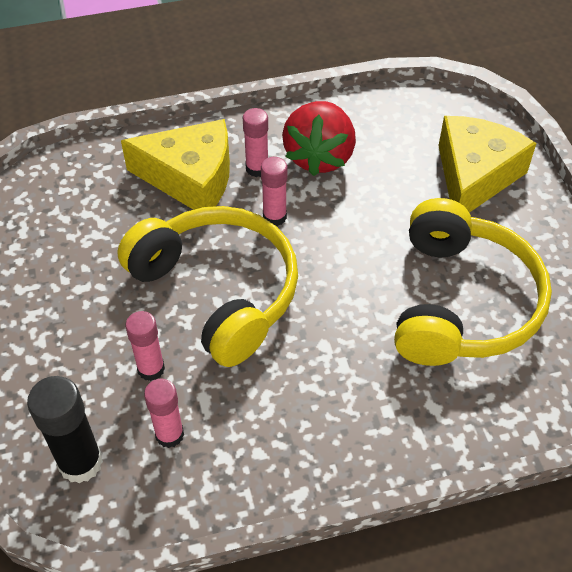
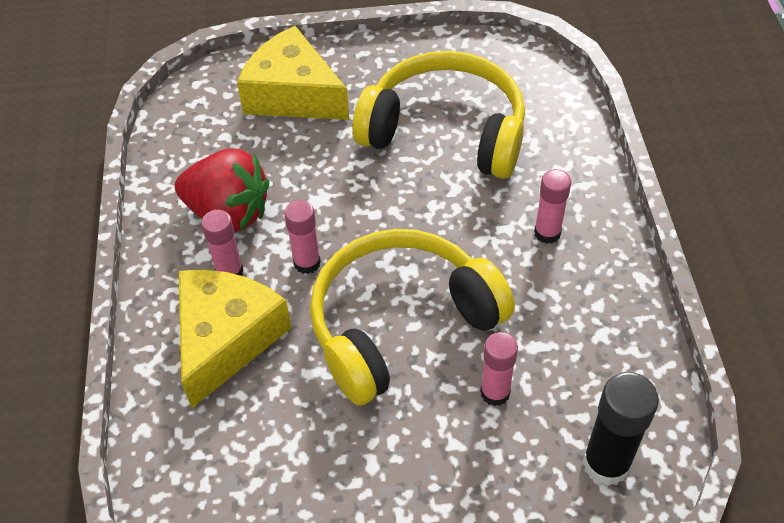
camera: 80 degrees left, 0 degrees up
(169, 435) = (576, 379): pink glue stick -> pink glue stick (547, 233)

